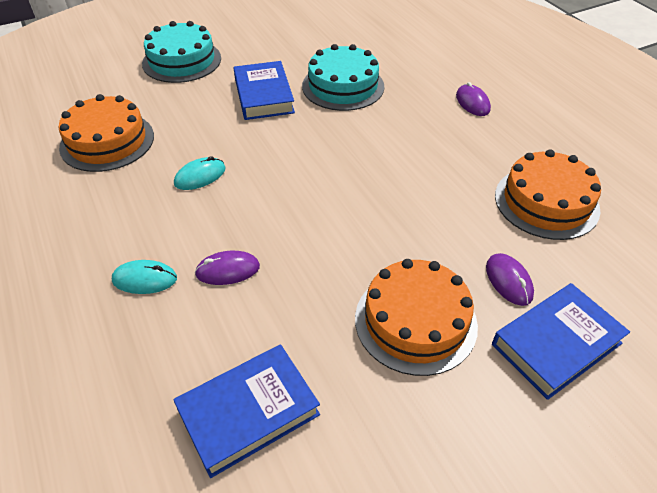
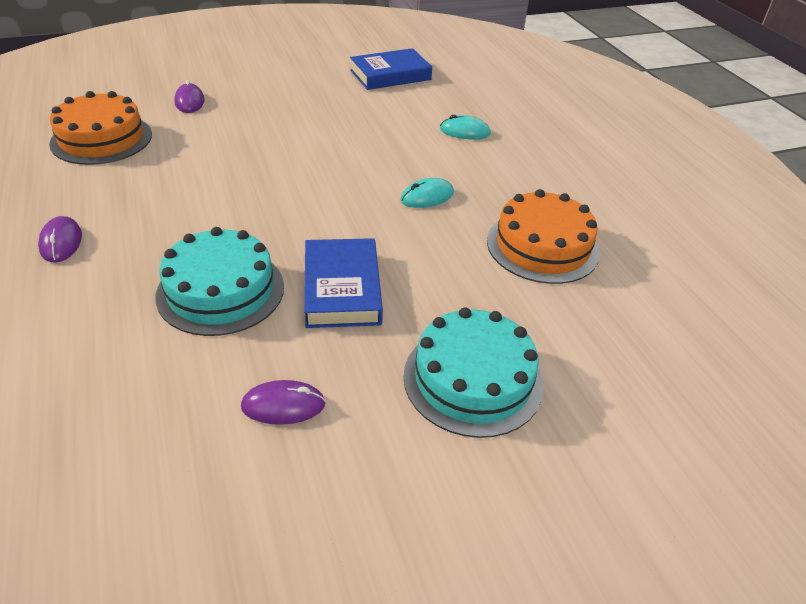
camera: 175 degrees left, 5 degrees down
(228, 270) = (400, 129): purple mouse -> purple mouse (283, 405)
(415, 321) = (272, 93): orange cake -> none
(556, 343) = (189, 75): blue book -> none

